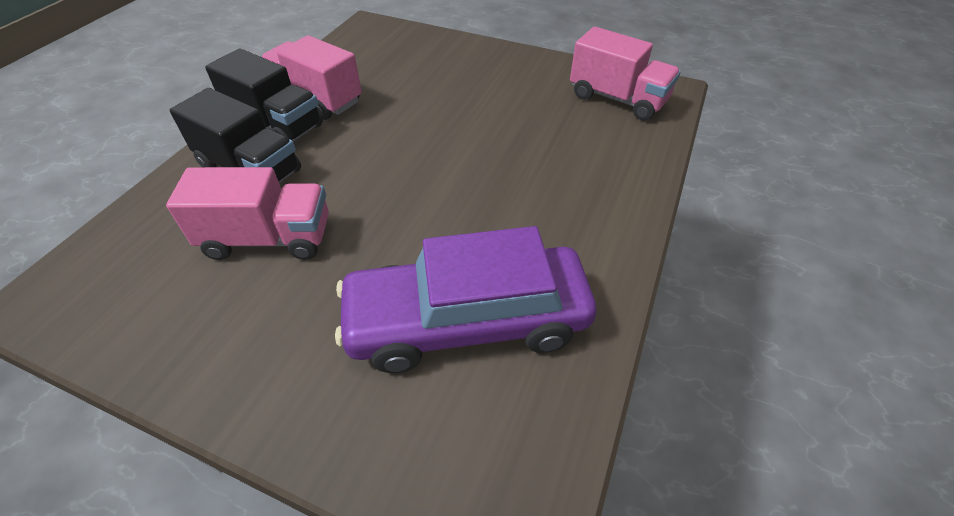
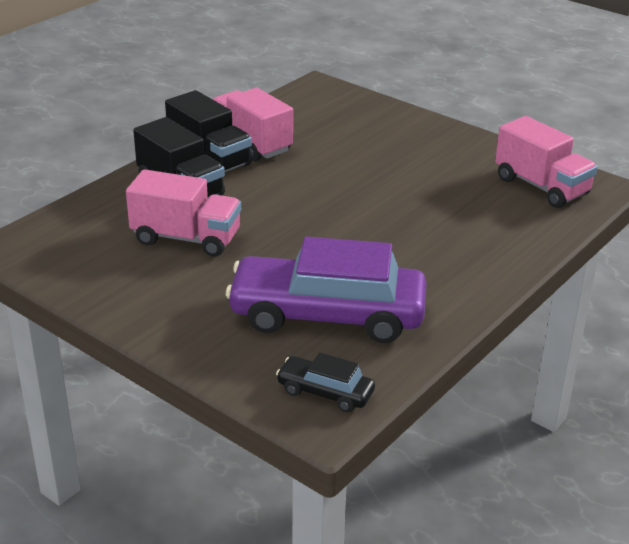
camera: 15 degrees right, 15 degrees down
(507, 463) = (325, 392): none -> black car

